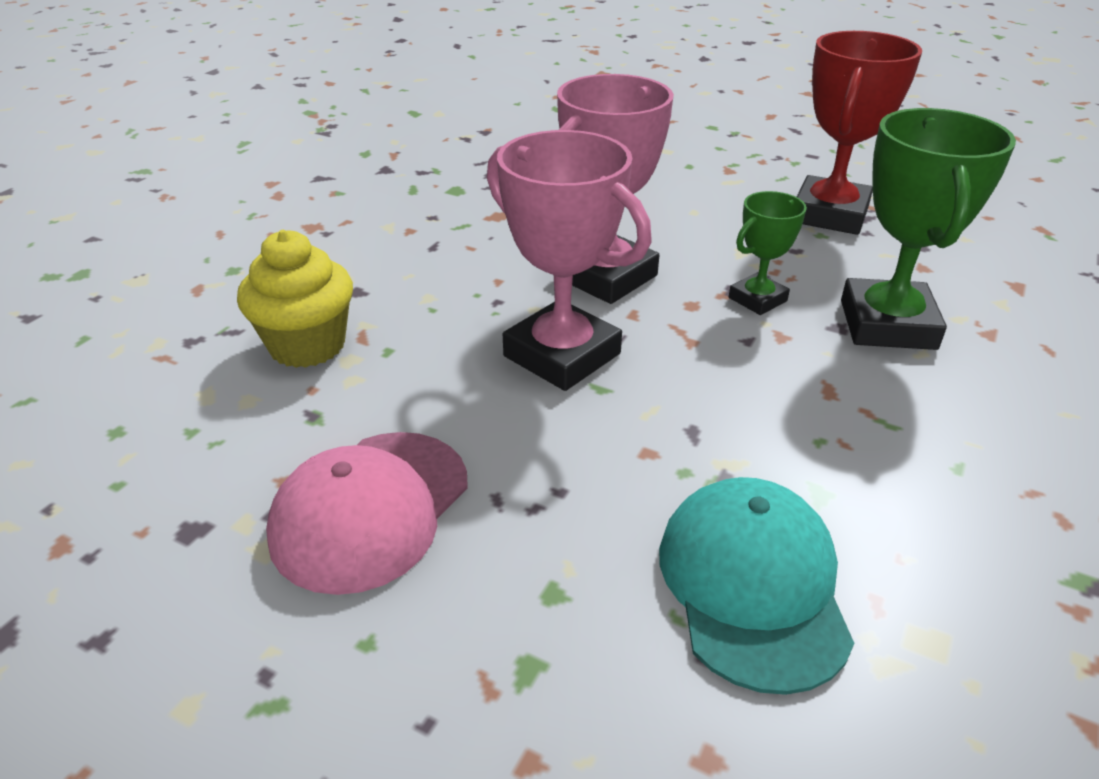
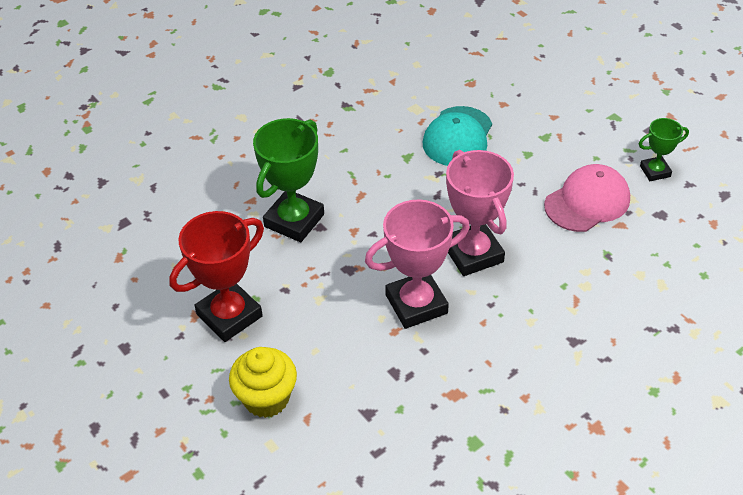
camera: 155 degrees left, 10 degrees up
(307, 345) = (607, 303): yellow cupcake -> yellow cupcake (266, 398)
(757, 299) = (344, 258): green trophy -> green trophy (655, 171)

